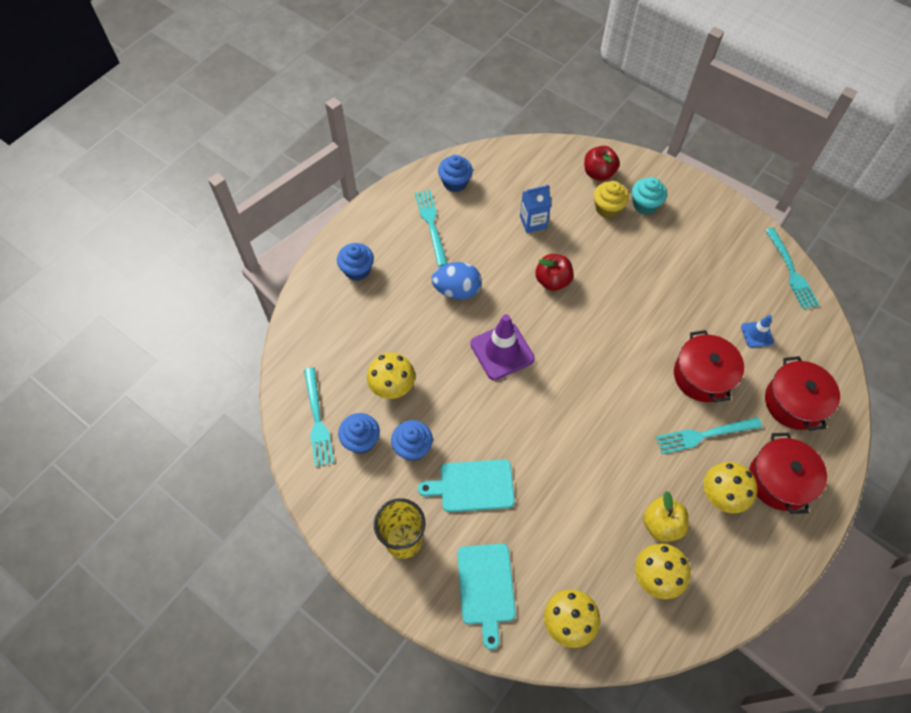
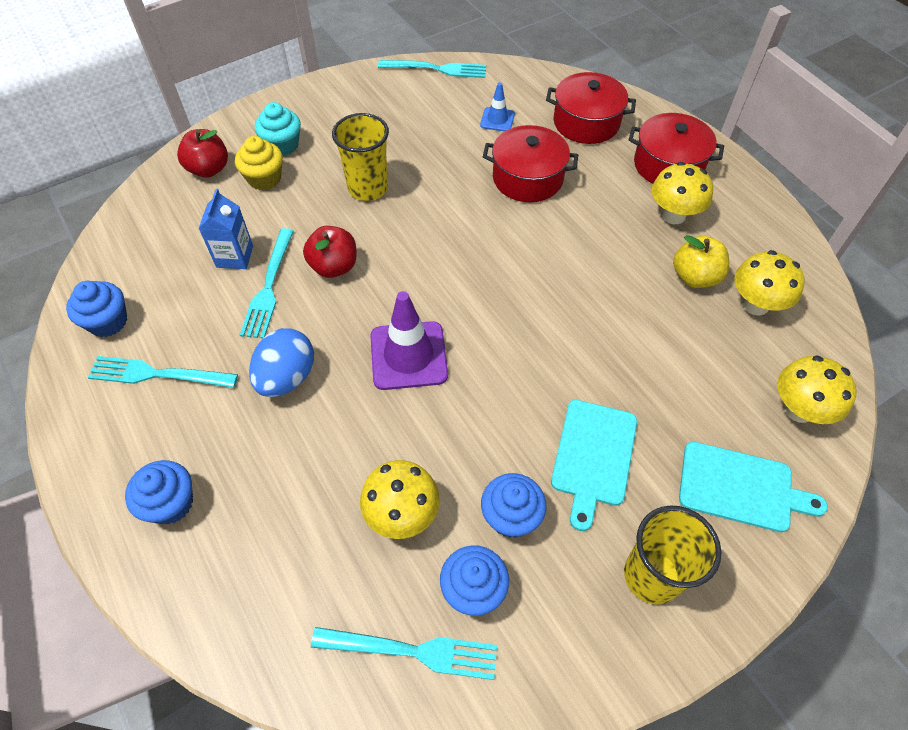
camera: 70 degrees left, 5 degrees down
(633, 273) = (368, 188): none -> yellow cup
(704, 435) = (599, 203): turquoise fork -> turquoise fork (269, 287)

